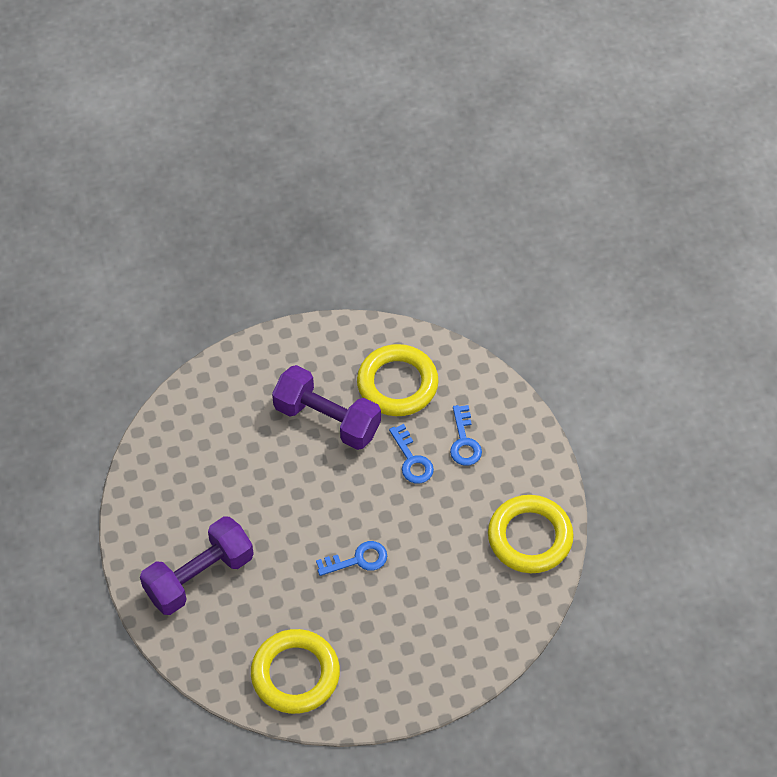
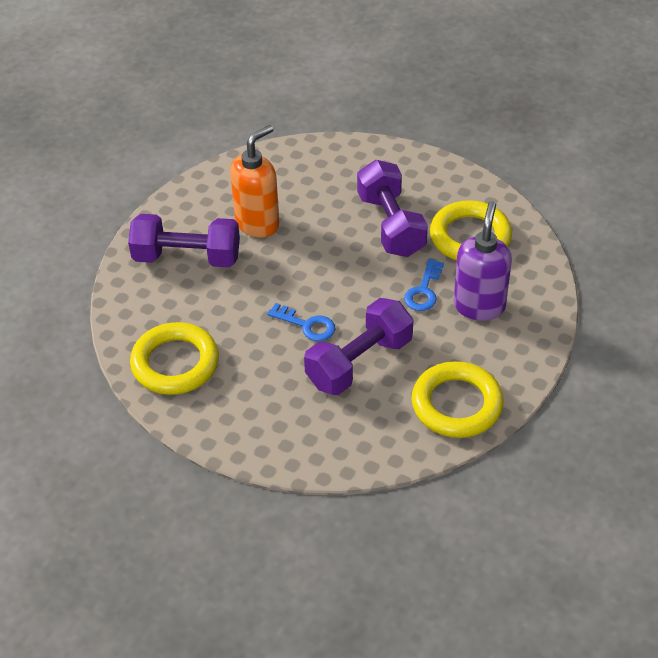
camera: 45 degrees right, 10 degrees down
(221, 499) = (258, 223): none -> orange soap dispenser
(428, 560) = (359, 362): none -> purple dumbbell
(464, 441) = (479, 306): blue key -> purple soap dispenser

